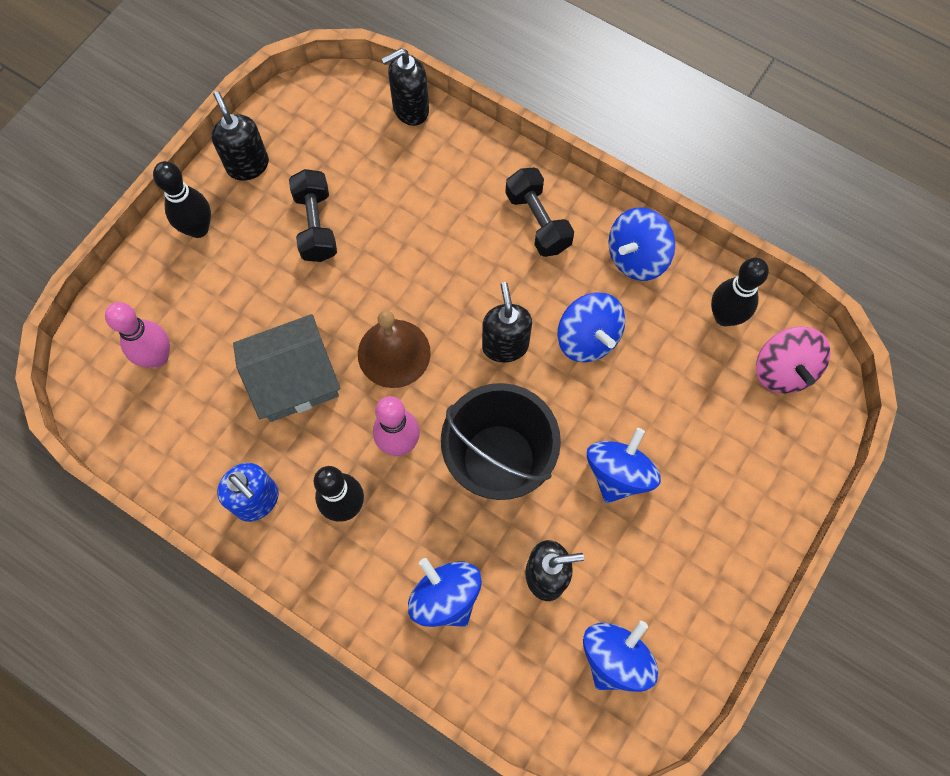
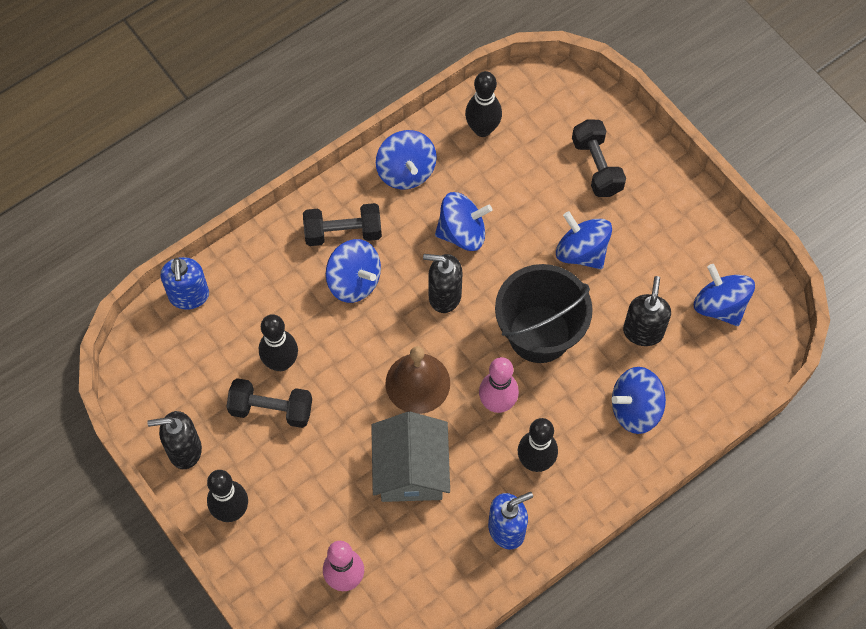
camera: 70 degrees left, 5 degrees down
(370, 216) = (281, 362): none -> black bowling pin
(410, 109) = (189, 296): black soap dispenser -> blue soap dispenser
(486, 251) = (354, 281): none -> blue spinning top
(735, 455) = (597, 166): none -> black dumbbell
(783, 370) = (542, 107): pink spinning top -> none

